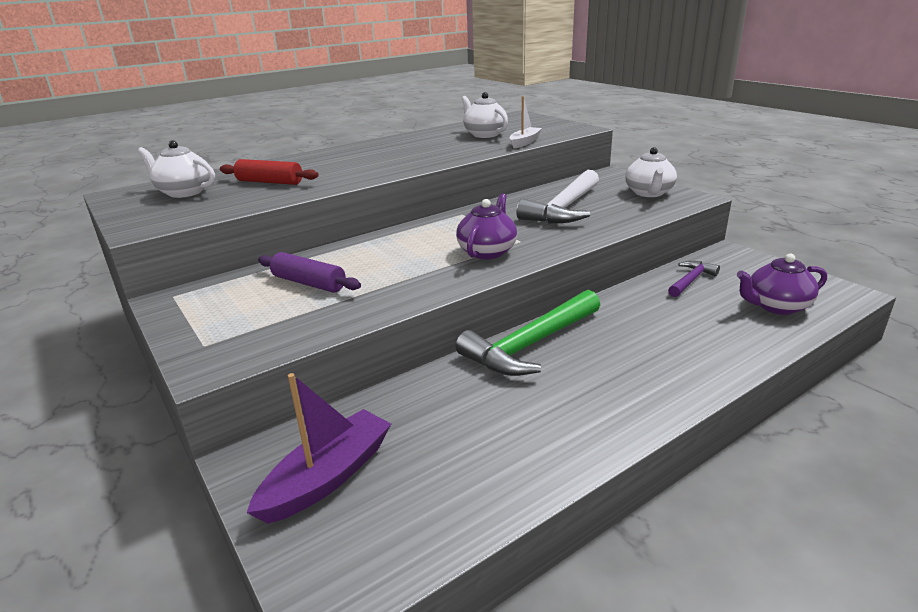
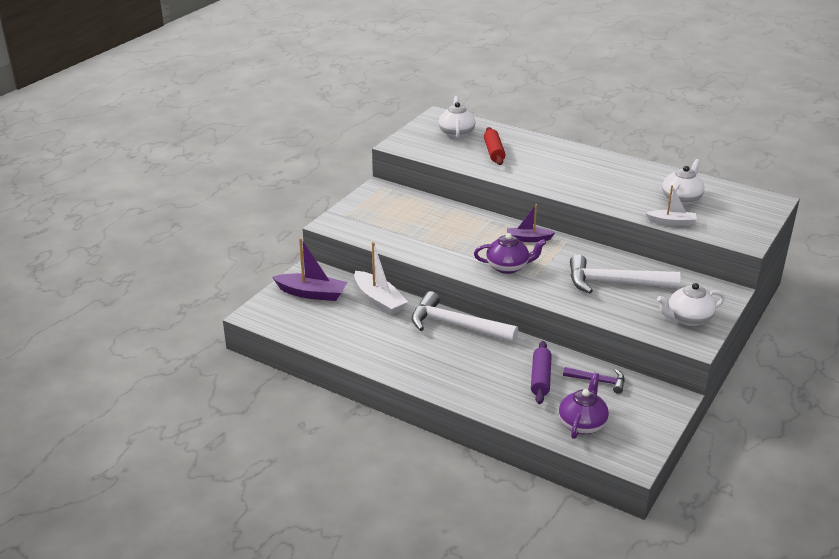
camera: 65 degrees right, 5 degrees up
(309, 283) = (423, 220): purple rolling pin -> purple rolling pin (540, 378)
(415, 399) = (379, 300): none -> white boat
(435, 230) = (528, 239): none -> purple boat
(530, 345) = (456, 325): green hammer -> white hammer
(776, 306) = (582, 424): purple teapot -> purple teapot turned 60 degrees clockwise

